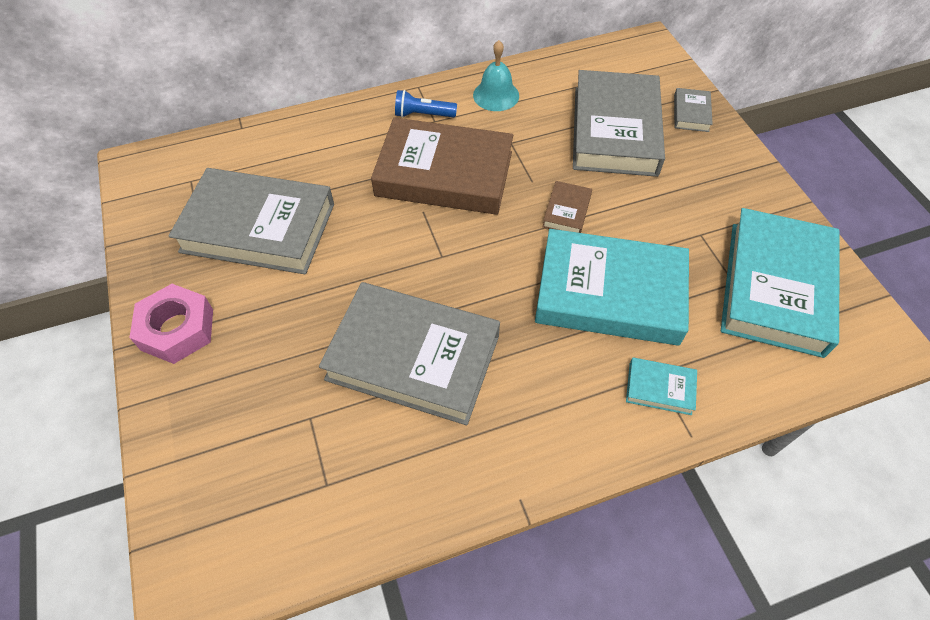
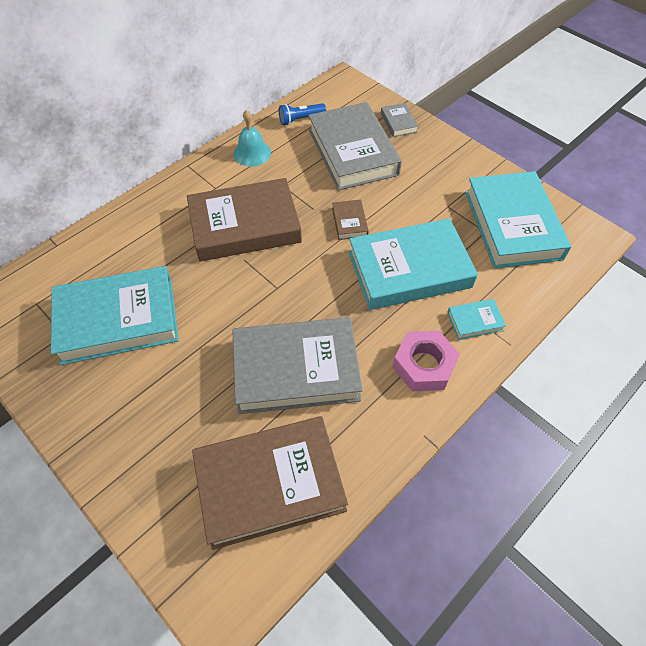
camera: 25 degrees left, 0 degrees up
(177, 329) = (95, 425): pink nut -> pink nut (424, 365)
(258, 227) = (118, 319): grey book -> turquoise book
(315, 473) = (270, 483): none -> brown book
(423, 115) = (203, 186): blue flashlight -> blue flashlight (300, 119)

